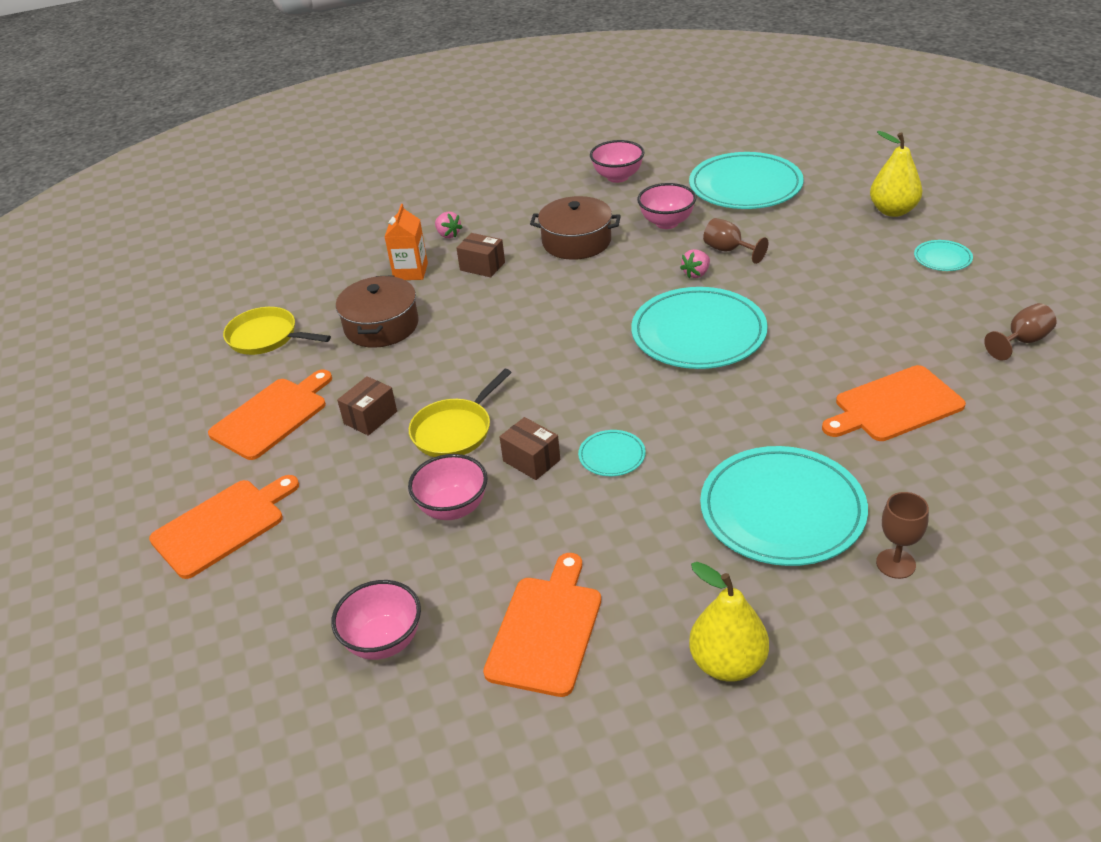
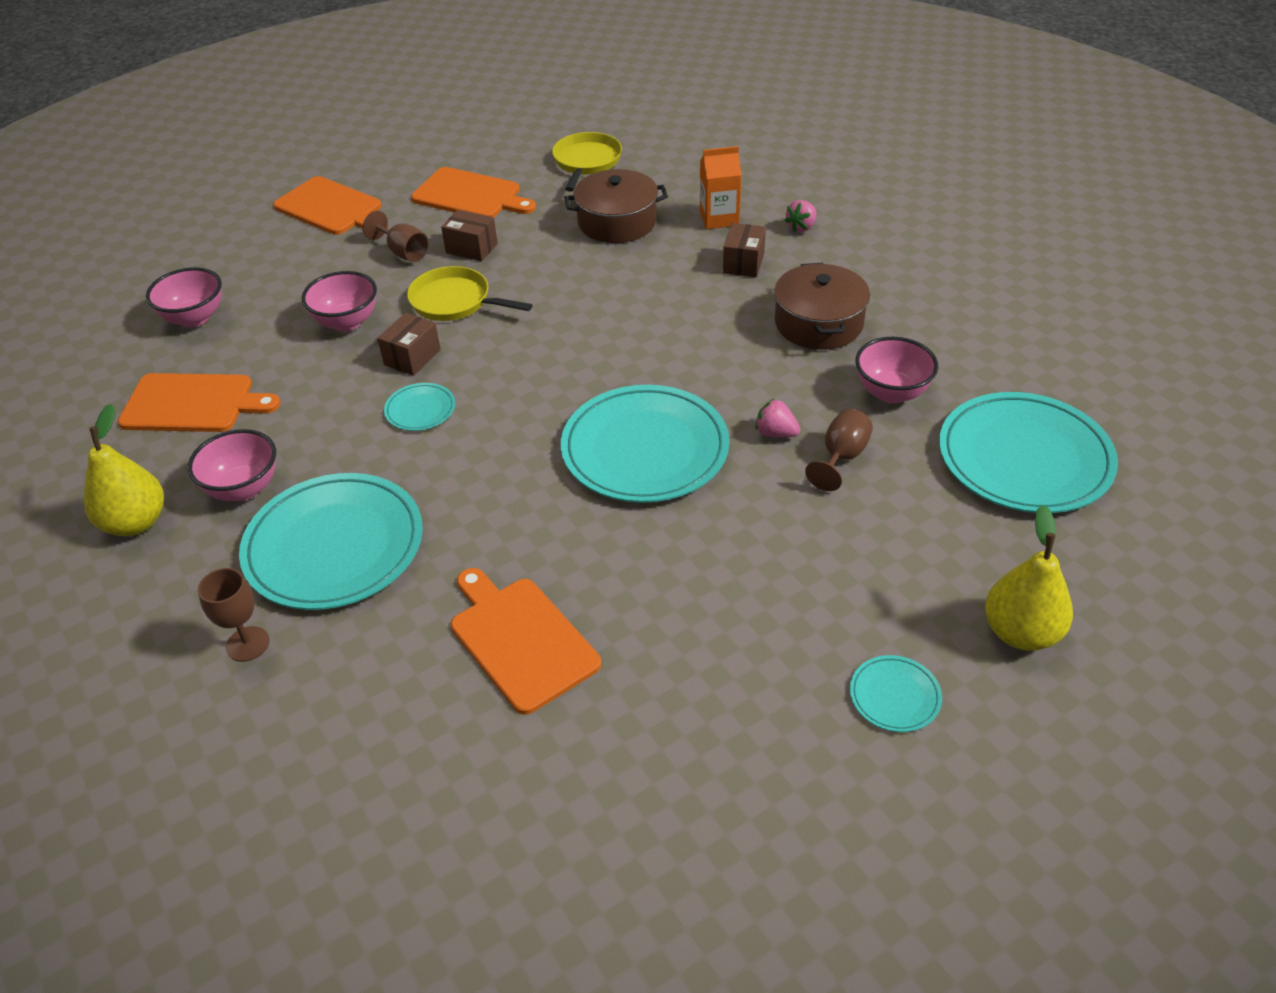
camera: 75 degrees right, 5 degrees up
(617, 177) = (993, 333): pink bowl -> pink bowl (243, 488)
(1022, 341) = (687, 791): brown goblet -> brown goblet (403, 252)

